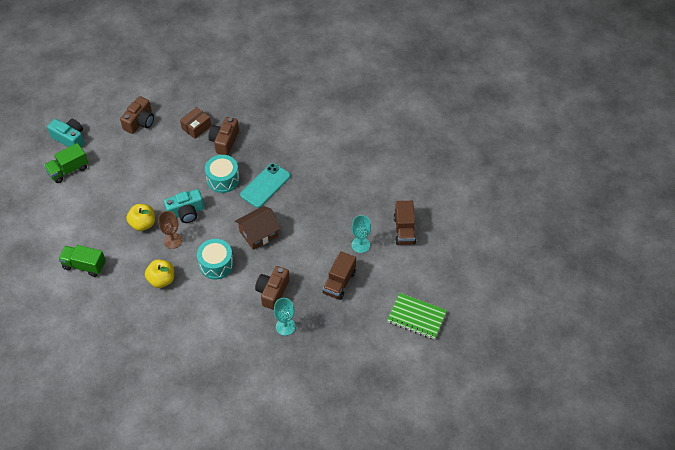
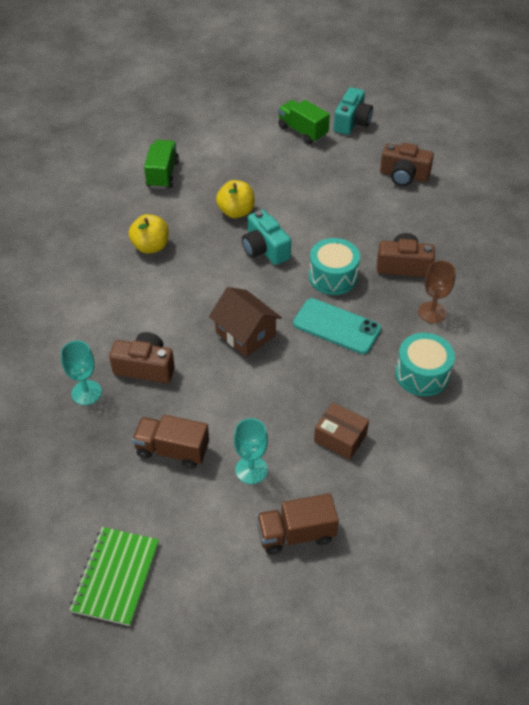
camera: 80 degrees right, 5 degrees down
(173, 241) = (215, 245): brown goblet -> brown goblet (432, 312)
(196, 127) = (417, 231): brown box -> brown box (340, 438)
(216, 264) = (184, 296): turquoise drum -> turquoise drum (422, 374)

